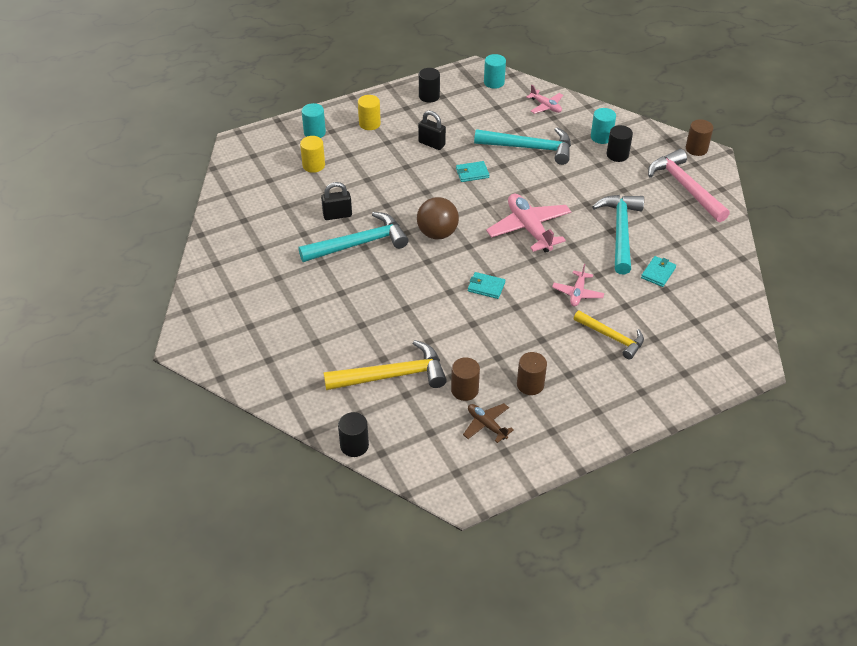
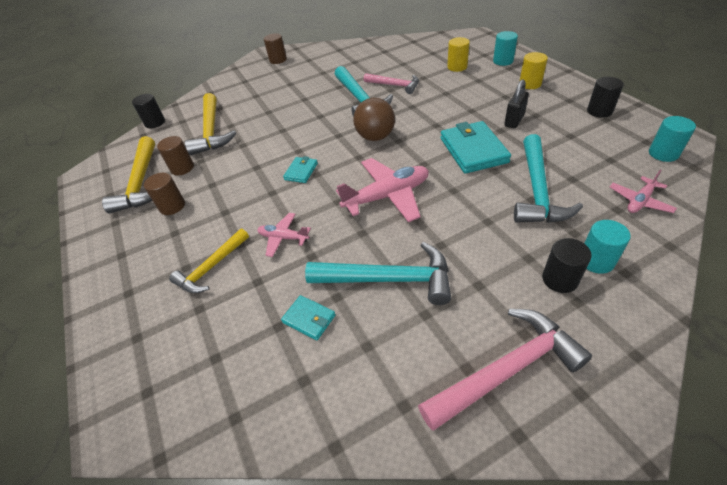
camera: 95 degrees right, 0 degrees up
(337, 215) = (395, 85): black padlock -> pink hammer
(472, 173) = (473, 150): turquoise wallet -> turquoise wallet, size x1.94
(486, 425) = (141, 182): brown plane -> yellow hammer
(696, 149) = (628, 400): brown cylinder -> brown cylinder (278, 60)

